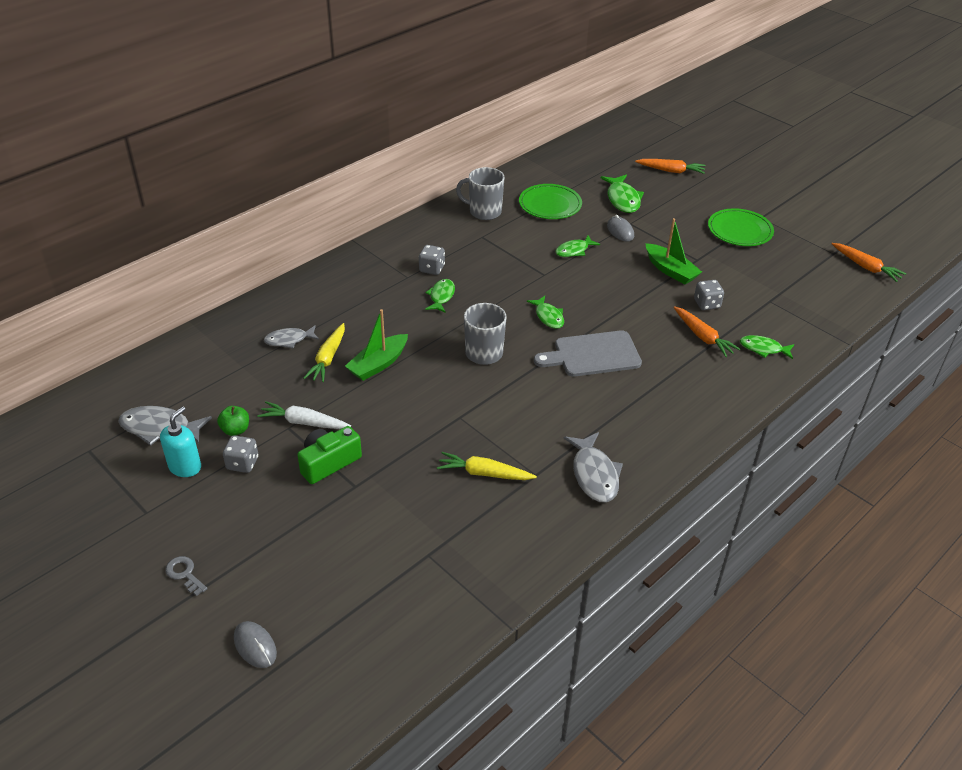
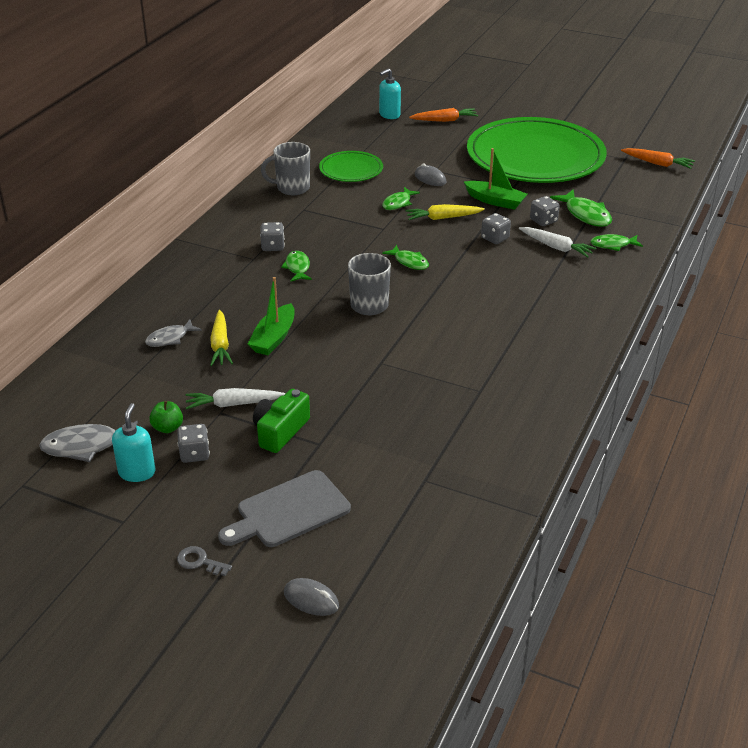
camera: 20 degrees left, 5 degrees down
(484, 473) = (433, 402): yellow carrot -> yellow carrot (443, 218)
(593, 355) = (469, 283): grey cutting board -> grey cutting board (289, 511)
(594, 474) = (531, 377): grey fish -> none
(620, 154) = (389, 115): none -> turquoise soap dispenser
(622, 199) = (415, 152): green fish -> green fish (585, 215)
(646, 312) = (495, 238): none -> grey dice
(703, 337) = (556, 247): orange carrot -> white carrot
(740, 230) = (535, 156): green plate -> green plate, size x2.20

